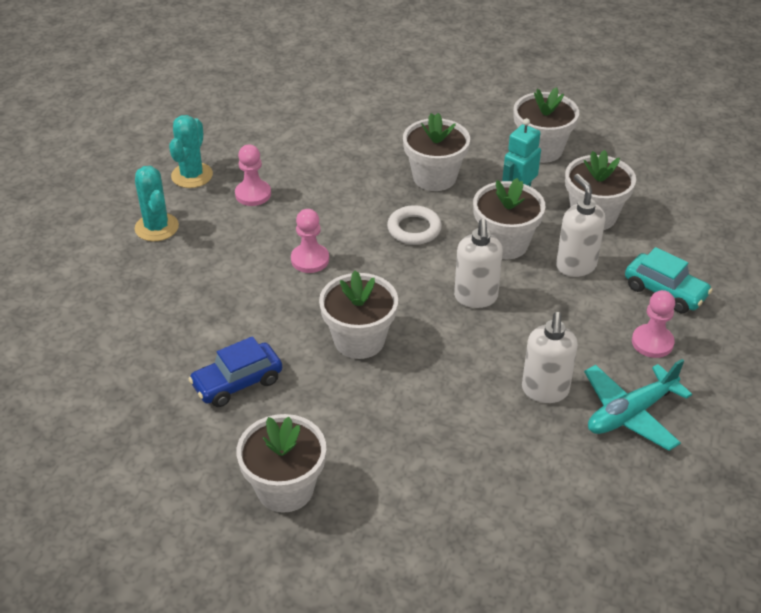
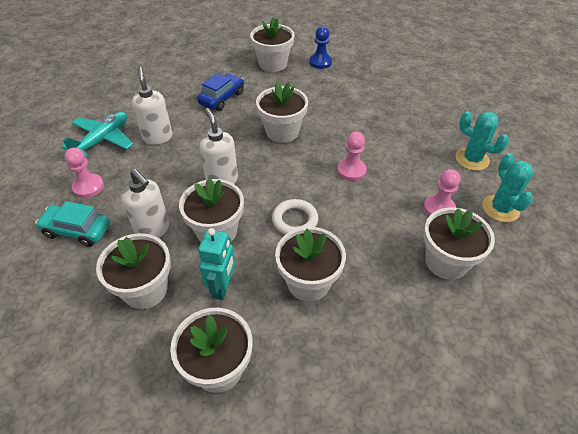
camera: 155 degrees right, 5 degrees up
(197, 461) = (320, 62): none -> blue pawn
(237, 383) = (331, 93): blue car -> blue car (222, 98)
(295, 155) = (446, 262): none -> white flower pot

